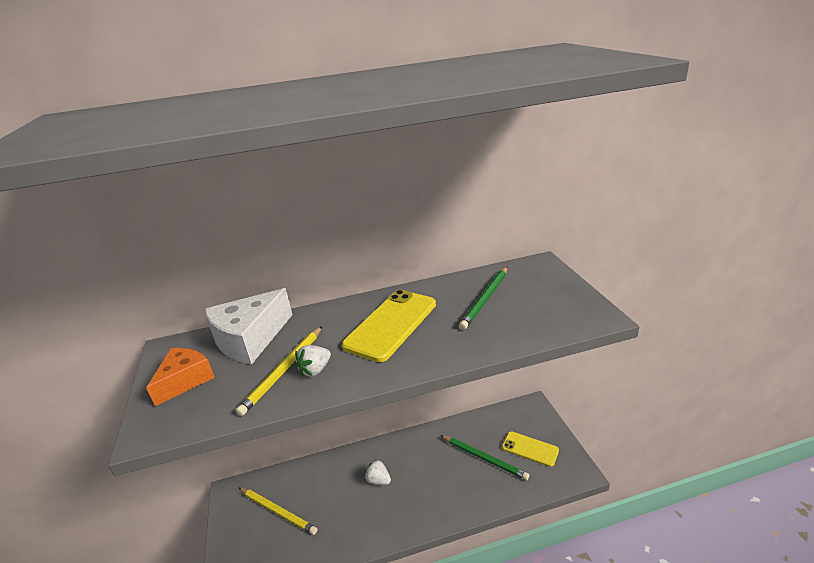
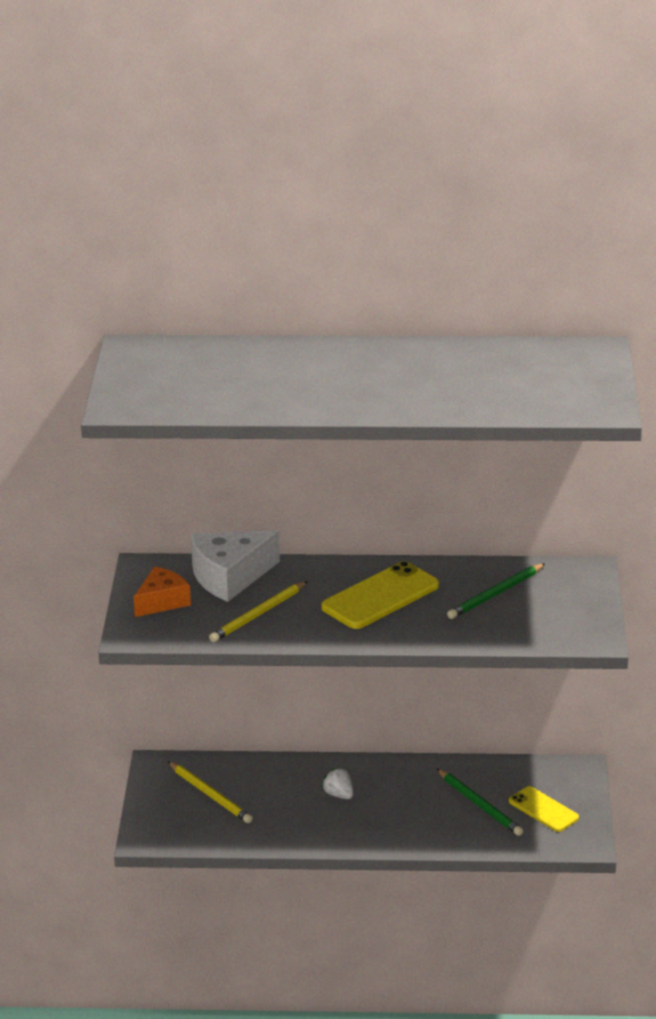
camera: 15 degrees right, 0 degrees up
(315, 370) = (288, 621): white strawberry -> none

